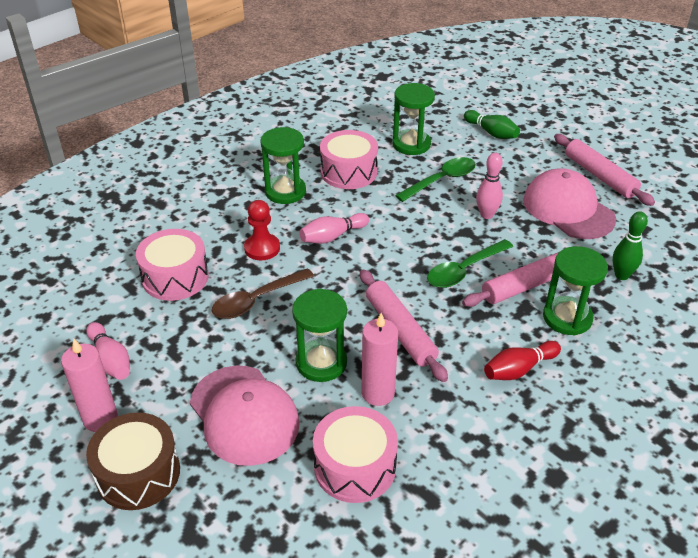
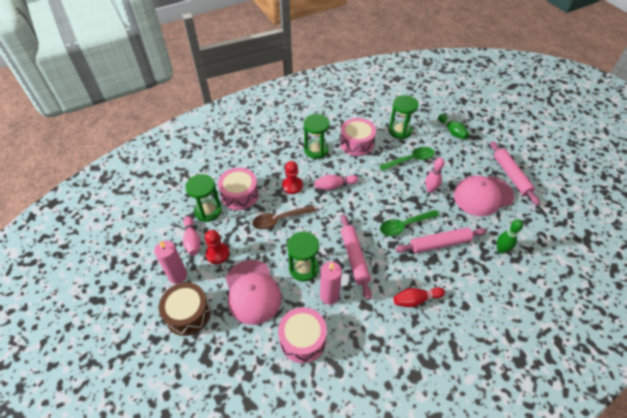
camera: 15 degrees right, 10 degrees up
(163, 371) = (217, 254): none -> red pawn
(567, 318) = (457, 272): green hourglass -> green hourglass (208, 211)
(568, 209) = (483, 195): pink cap -> pink cap turned 90 degrees counterclockwise

